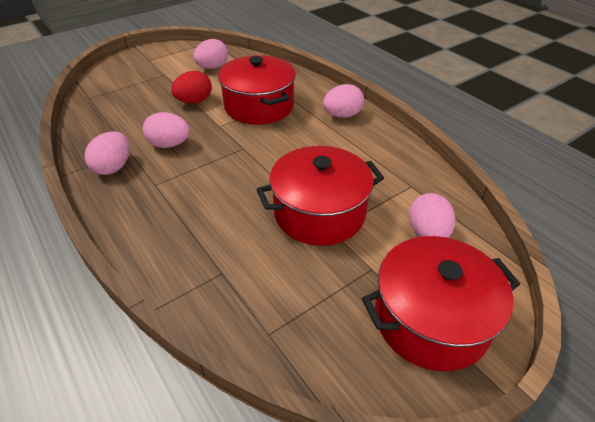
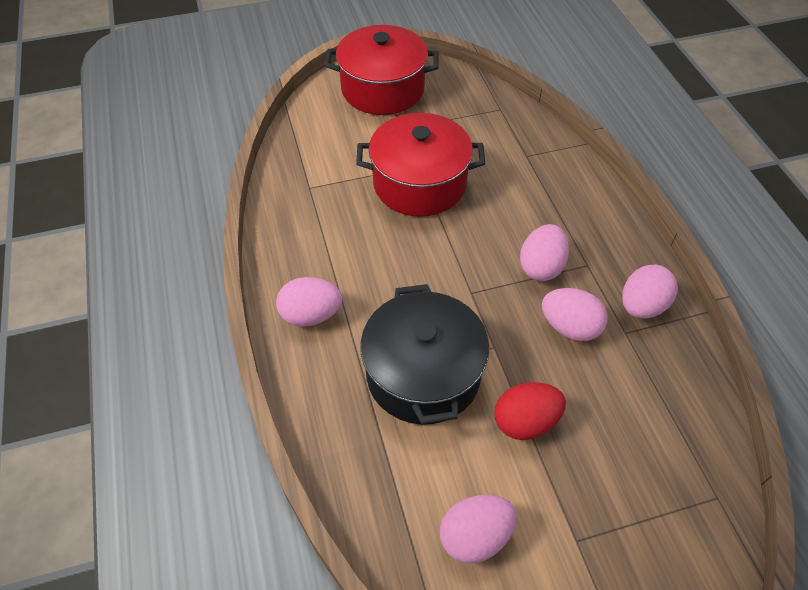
camera: 160 degrees left, 10 degrees up
(259, 106) = (423, 374): red pot -> black pot
(427, 233) = (334, 141): pink egg -> pink egg (541, 267)

